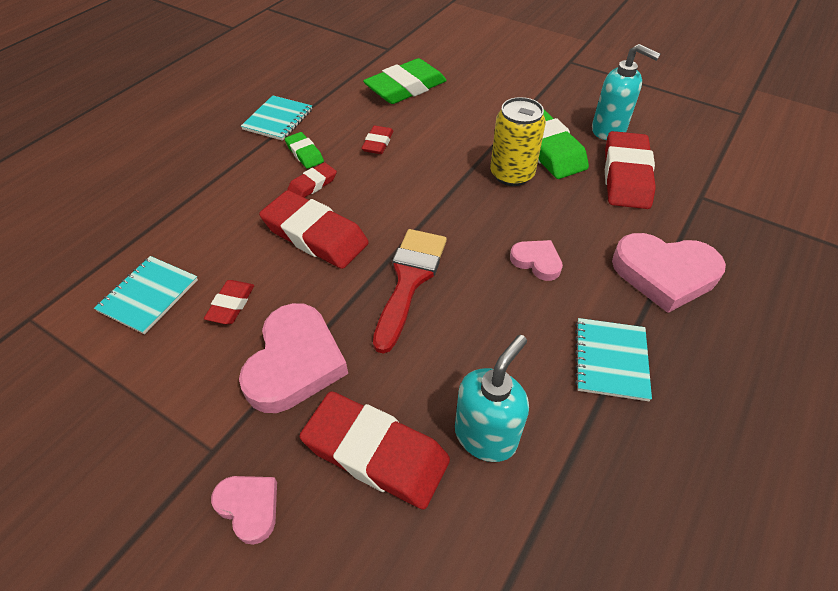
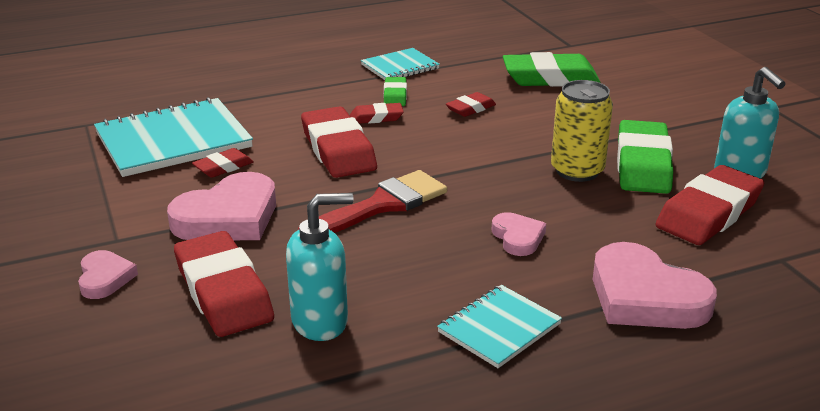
camera: 35 degrees right, 20 degrees down
(148, 295) = (173, 141): turquoise notebook -> turquoise notebook, size x1.80

